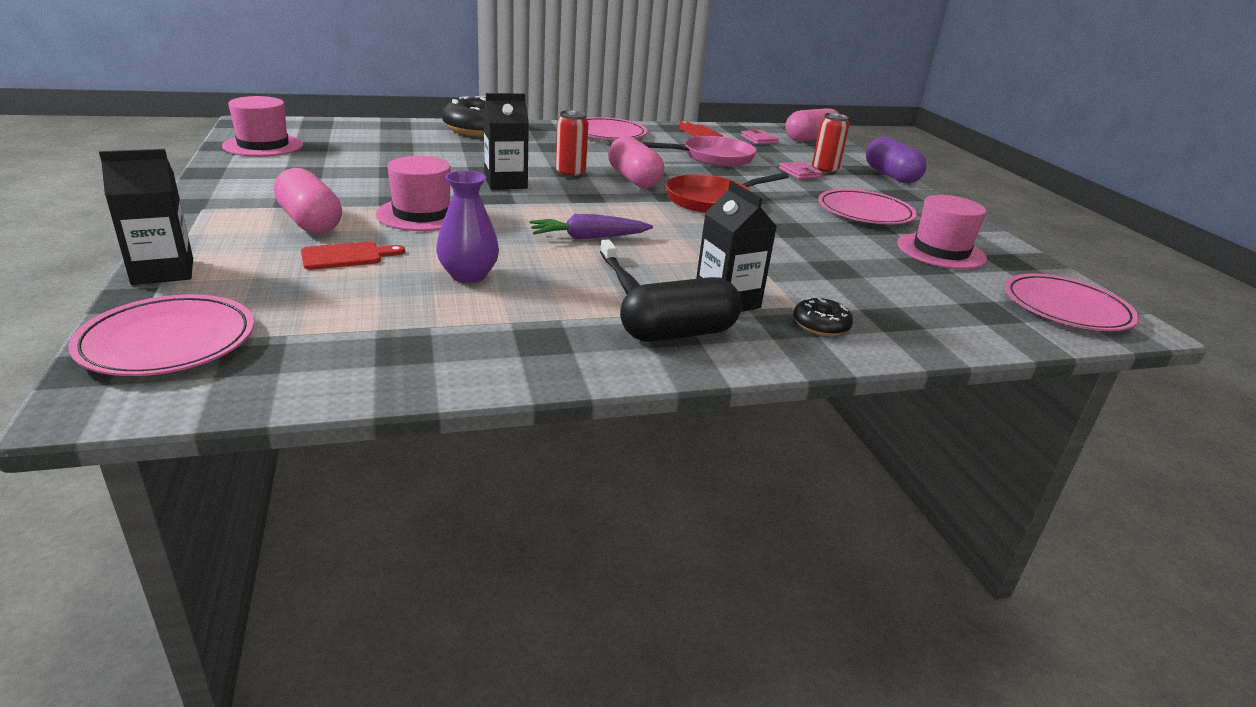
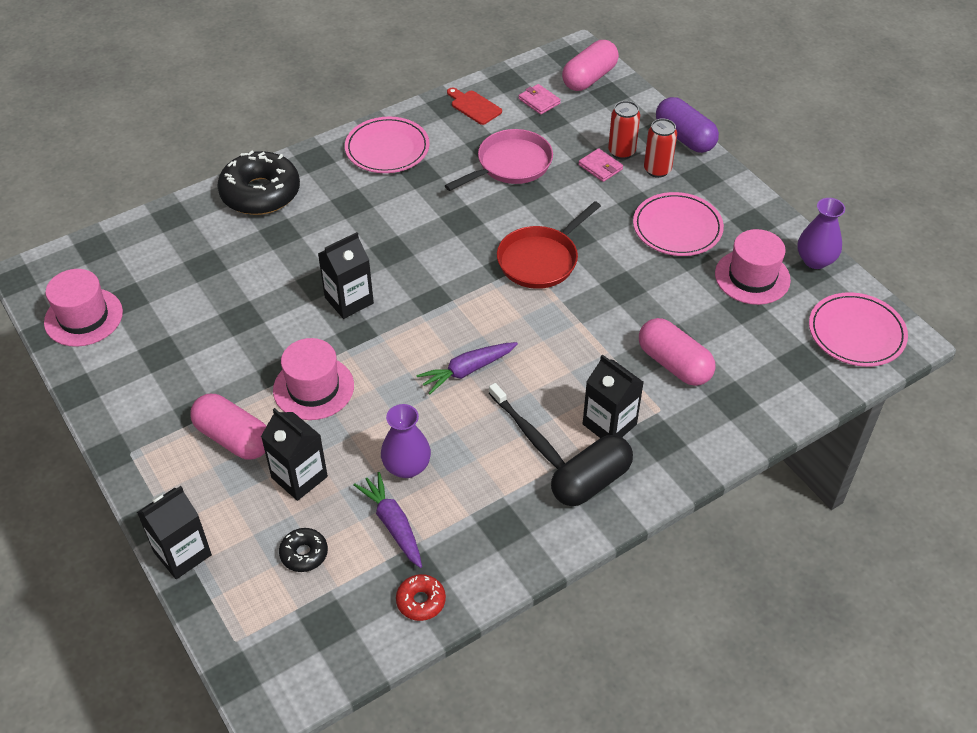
camera: 15 degrees left, 20 degrees up
(168, 341) = (260, 629): pink plate -> none
(347, 256) = (299, 477): red cutting board -> black carton
(385, 370) = (421, 601): none -> red donut
(413, 307) = (392, 524): none -> purple carrot
(570, 174) = (396, 258): red can -> red can (657, 170)
(634, 179) = (457, 245): pink capsule -> pink capsule (674, 364)
(820, 325) = (685, 430): black donut -> black donut (304, 554)
(1019, 256) = (815, 260): none -> purple vase

